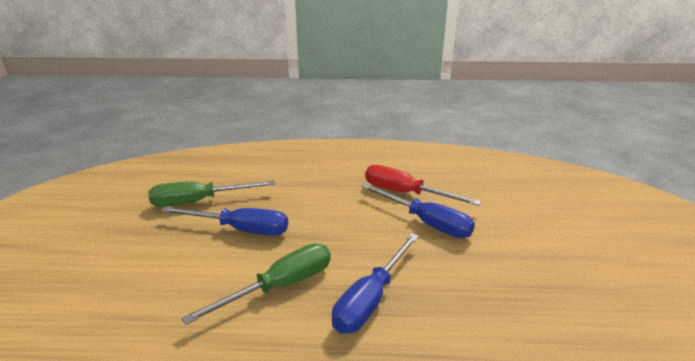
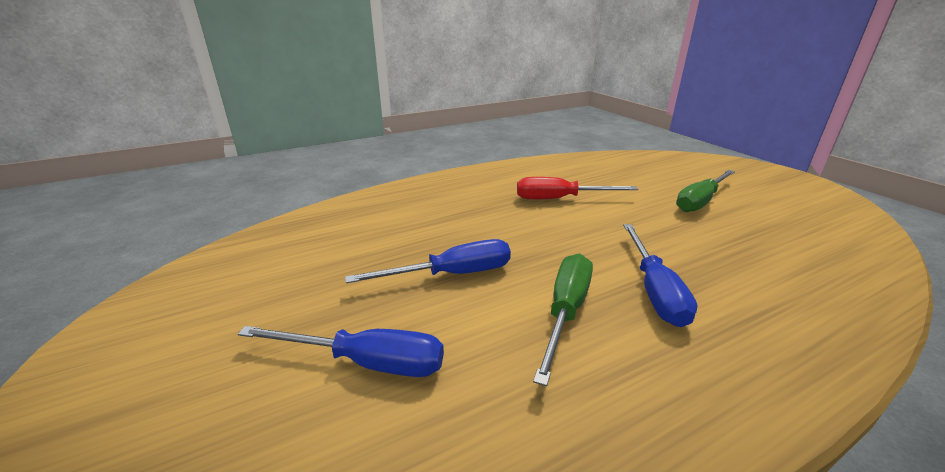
camera: 30 degrees left, 0 degrees up
(199, 201) = (366, 262): green screwdriver -> green screwdriver (700, 201)
(426, 222) = (607, 216): blue screwdriver -> blue screwdriver (366, 362)

